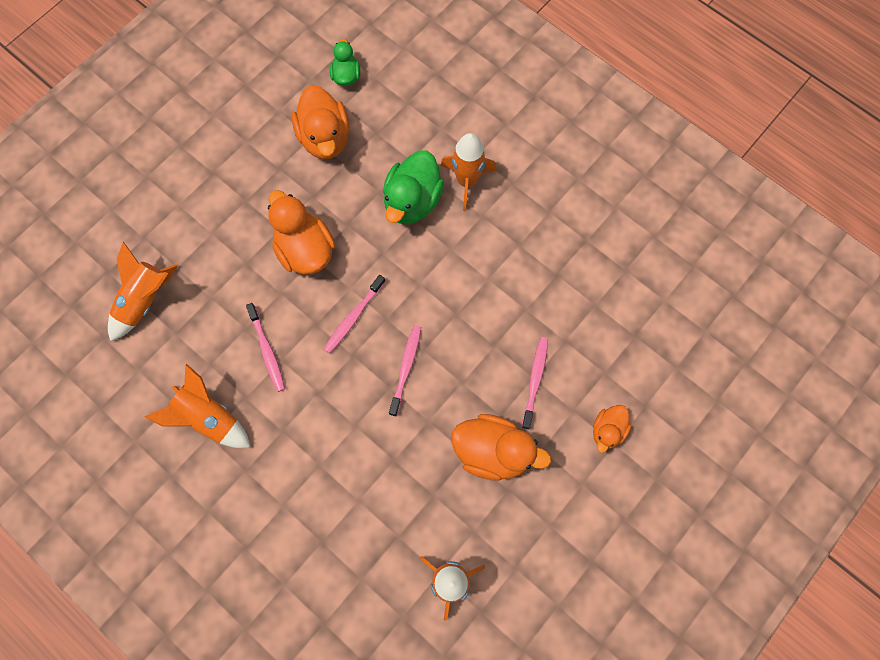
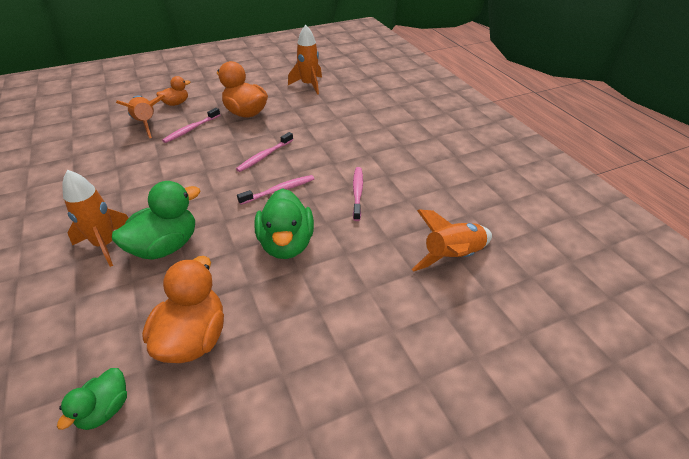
camera: 155 degrees left, 30 degrees down
(209, 418) = (418, 173): orange rocket -> orange rocket (146, 123)
(305, 250) = (286, 244): orange duck -> green duck

